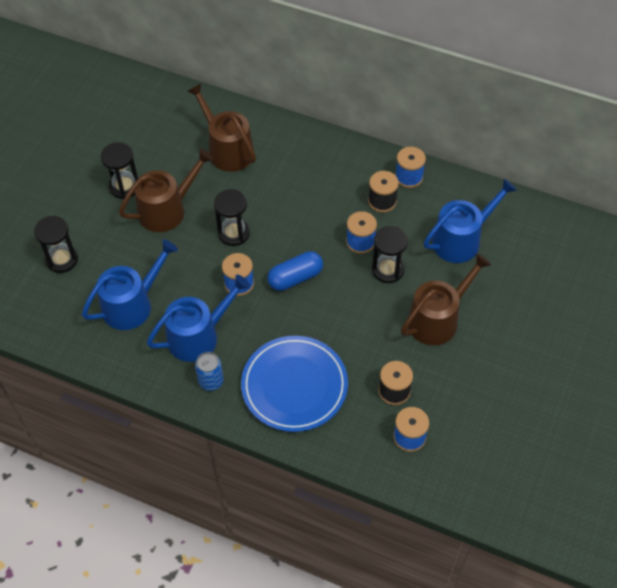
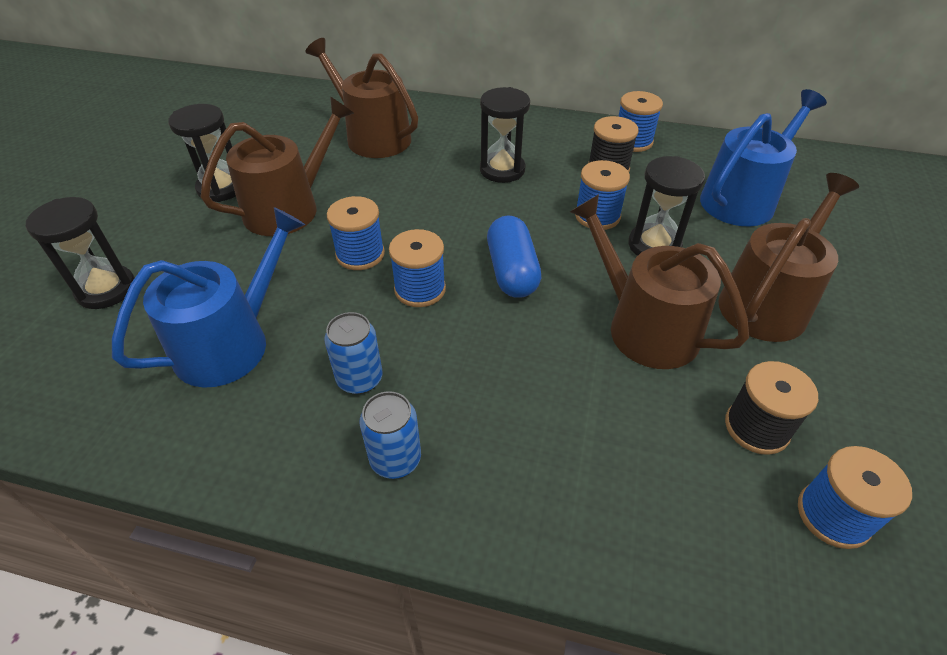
camera: 10 degrees left, 10 degrees down
(198, 336) = (360, 379): blue watering can -> blue can
(207, 253) = (360, 254): none -> blue spool
(234, 233) = (398, 225): black hourglass -> black hourglass (502, 170)
(294, 386) = (564, 445): blue plate -> none
(295, 278) = (512, 271): blue capsule -> blue capsule turned 60 degrees counterclockwise
(359, 325) = (644, 326): none -> brown watering can

